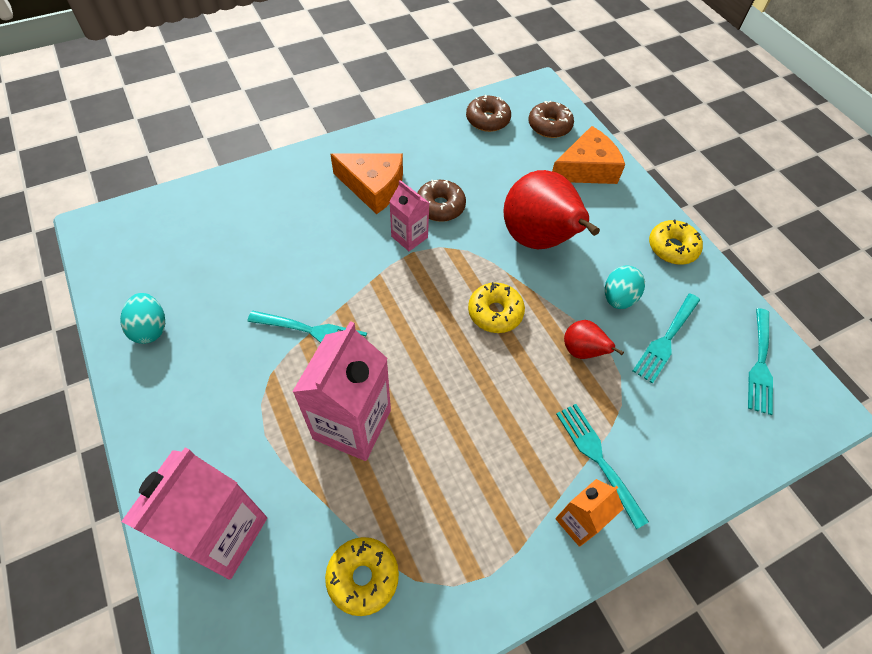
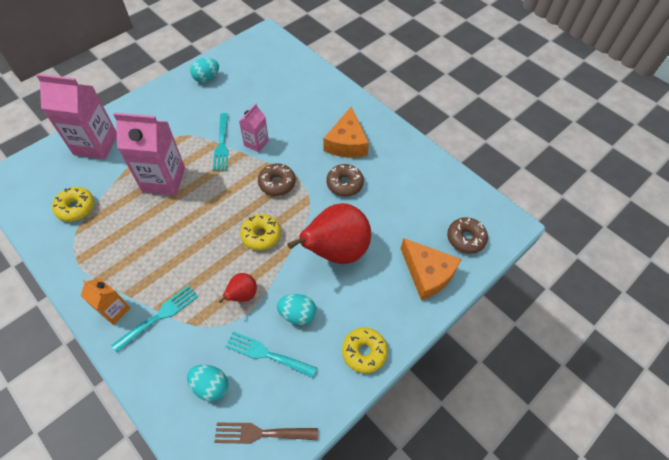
camera: 75 degrees right, 0 degrees up
(409, 237) = (310, 173): pink carton -> pink carton (256, 143)
(487, 120) = (449, 194): brown donut -> brown donut (277, 183)
(702, 408) = (211, 386): none -> turquoise egg
(760, 364) = (261, 433): turquoise fork -> brown fork

